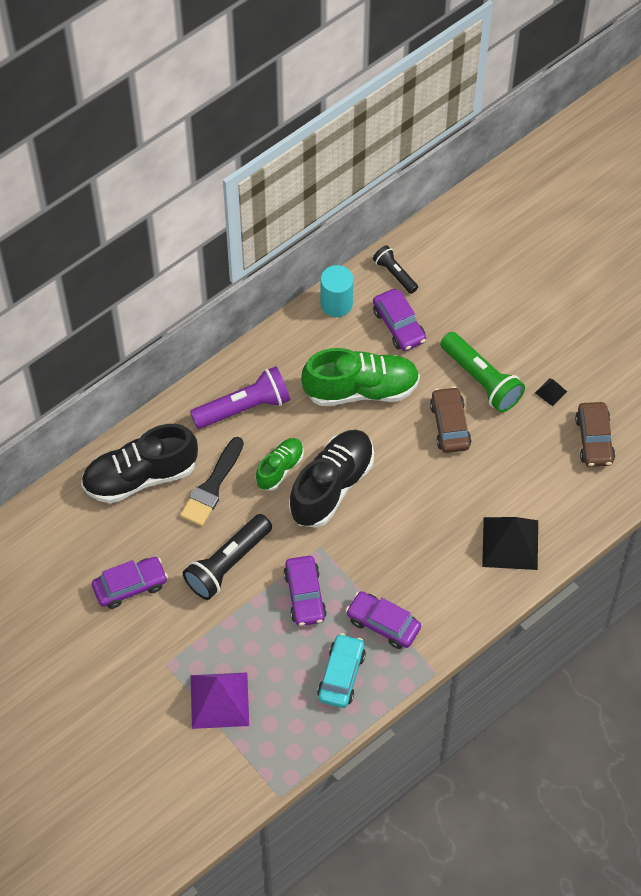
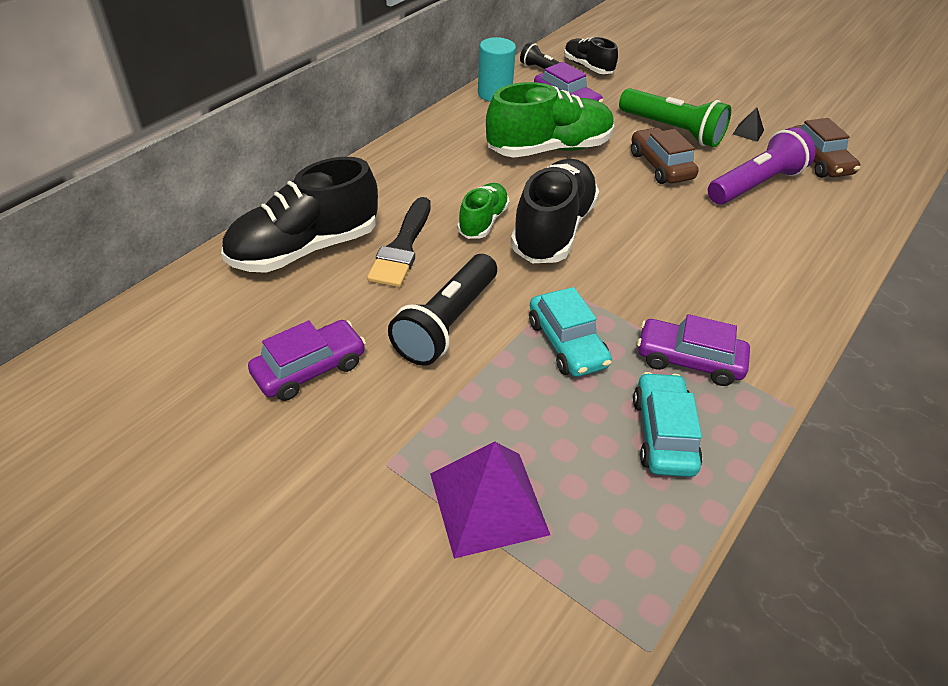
camera: 15 degrees left, 15 degrees down
(243, 407) = (421, 175): purple flashlight -> purple flashlight (755, 184)
(305, 595) = (567, 343): purple car -> turquoise car
(440, 272) = (587, 67): none -> black shoe
(510, 543) = (794, 255): black pyramid -> none

